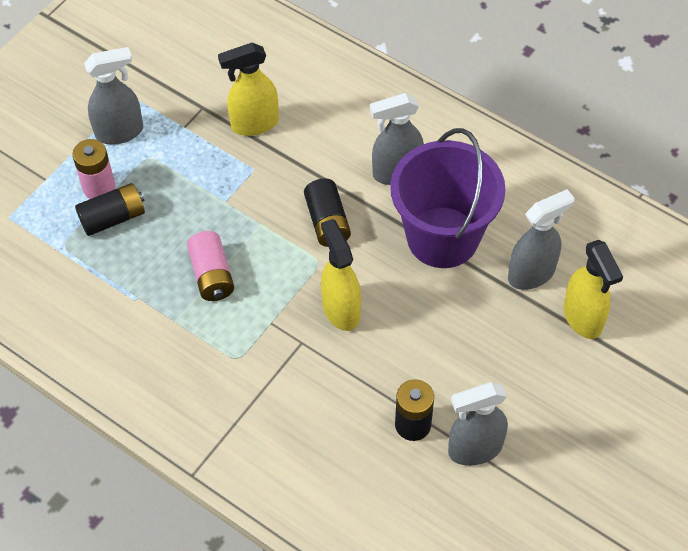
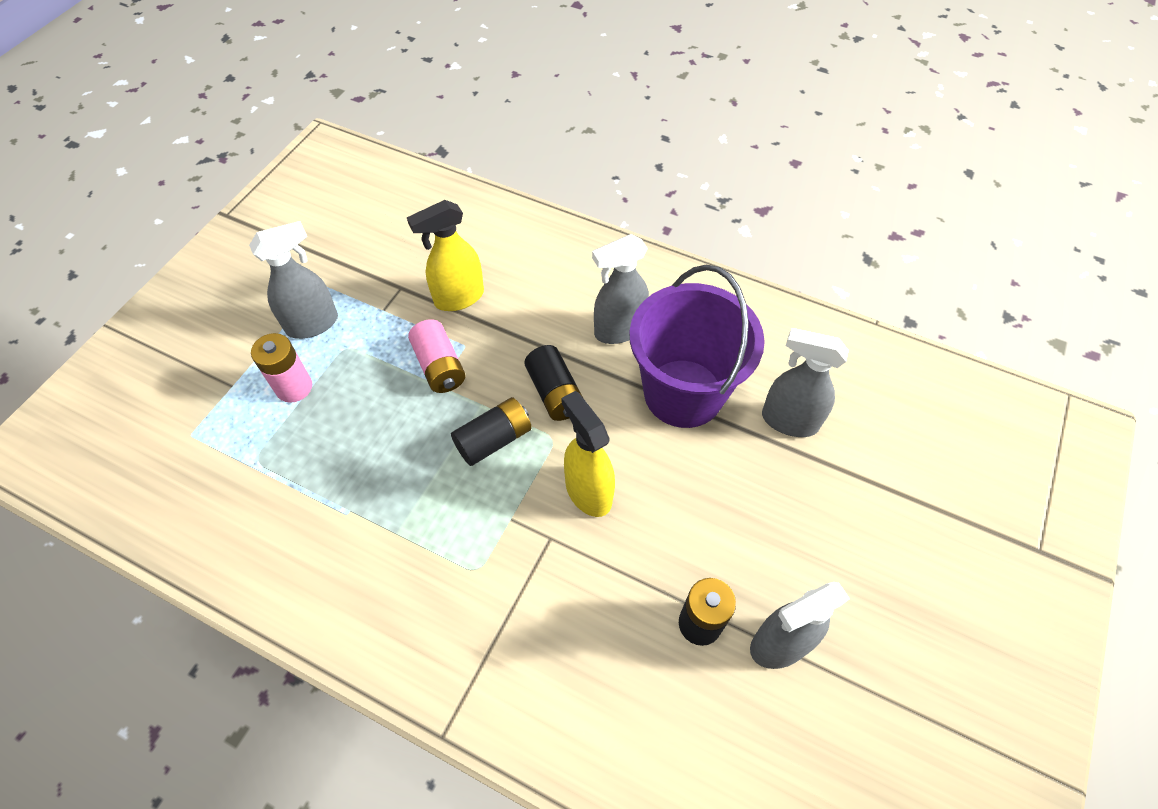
camera: 10 degrees left, 0 degrees up
(113, 218) = (312, 420): black battery -> black battery (494, 440)
(212, 275) = (434, 471): pink battery -> pink battery (439, 366)
(531, 274) = (789, 421): grey spray bottle -> grey spray bottle turned 120 degrees counterclockwise
(583, 318) = (857, 463): yellow spray bottle -> none

